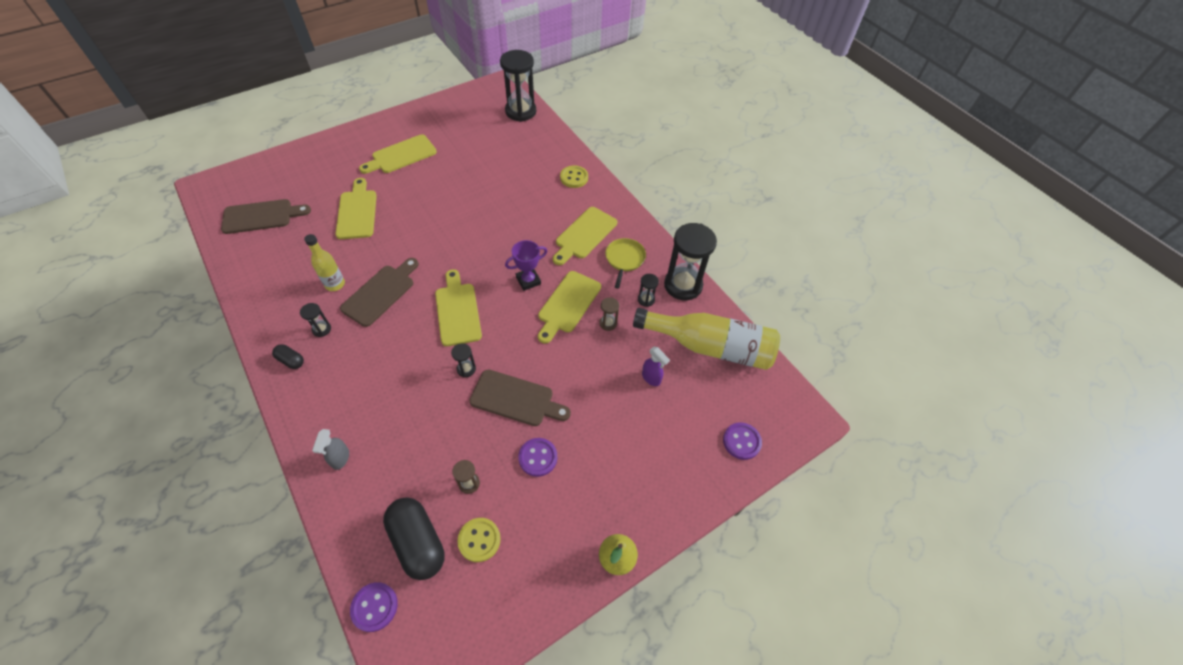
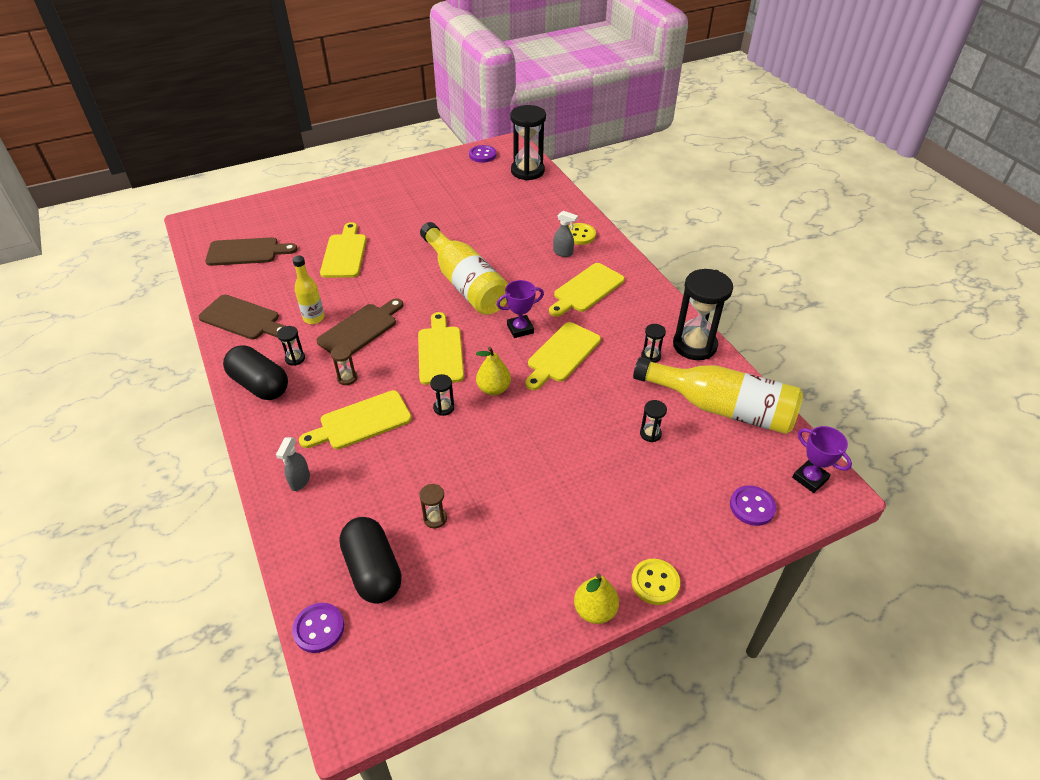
camera: 10 degrees right, 10 degrees down
(291, 360) = (260, 385): black capsule -> black capsule, size x2.07
(401, 155) = (396, 205): yellow cutting board -> yellow cutting board (361, 422)
(474, 236) = (465, 283): none -> yellow bottle
(479, 540) = (440, 575): yellow button -> yellow button (655, 582)
(509, 345) = (493, 389): none -> yellow pear
(516, 399) = (495, 441): brown cutting board -> brown cutting board (243, 318)
(538, 457) = (514, 500): purple button -> purple button (482, 155)
(560, 197) = (563, 253): none -> grey spray bottle
(608, 323) = (605, 376): brown hourglass -> brown hourglass (347, 378)
(624, 259) = (629, 316): yellow pan -> none
(651, 378) = (650, 434): purple spray bottle -> black hourglass
(787, 409) = (810, 478): none -> purple trophy

